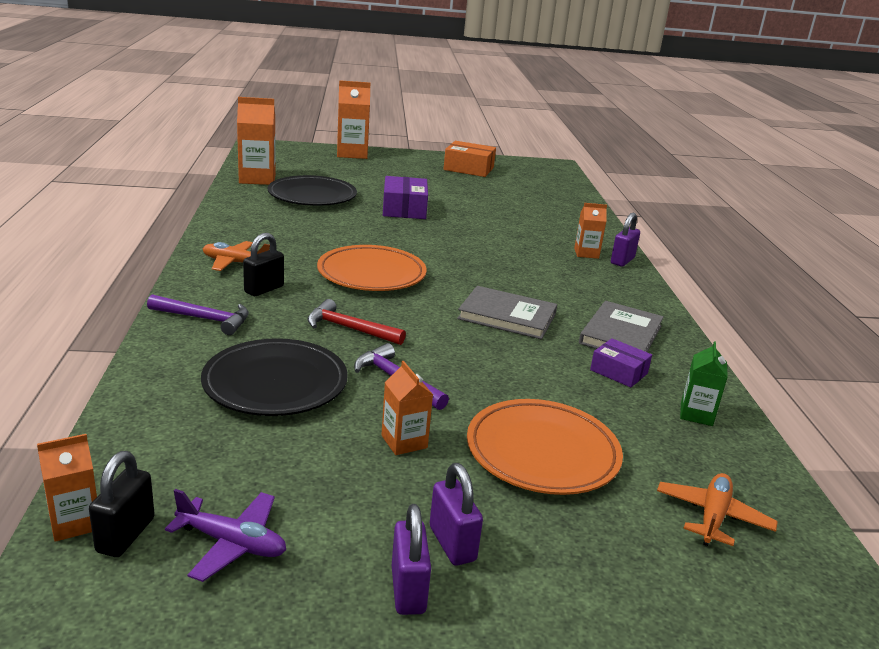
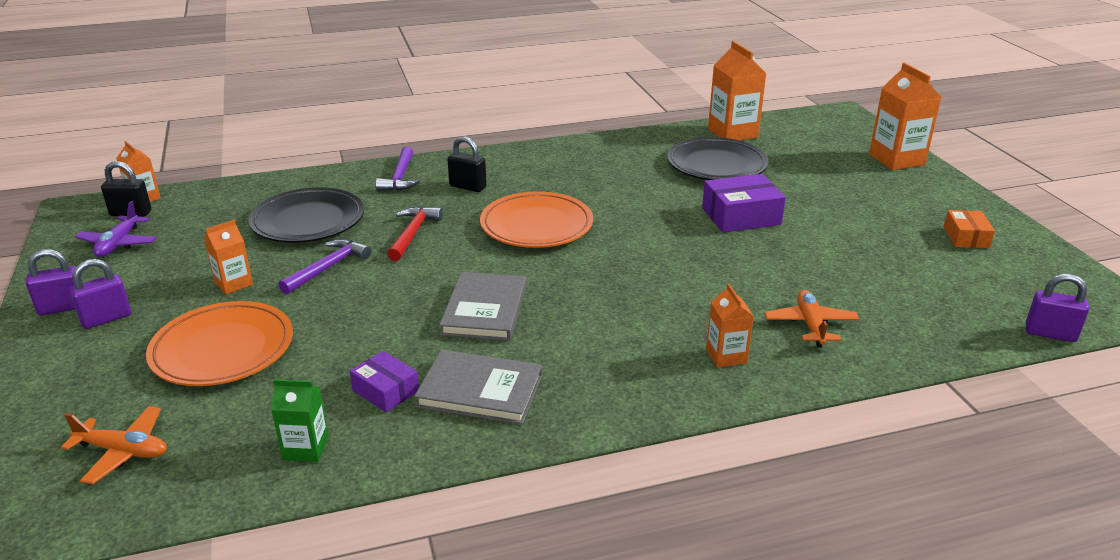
camera: 80 degrees right, 5 degrees up
(235, 263) = (512, 166): orange plane -> orange plane (810, 325)
(468, 169) = (966, 237): orange box -> orange box, size x0.62
(618, 372) = (385, 391): purple box -> purple box turned 75 degrees counterclockwise
(622, 261) = (728, 389): purple padlock -> purple padlock (1050, 334)

